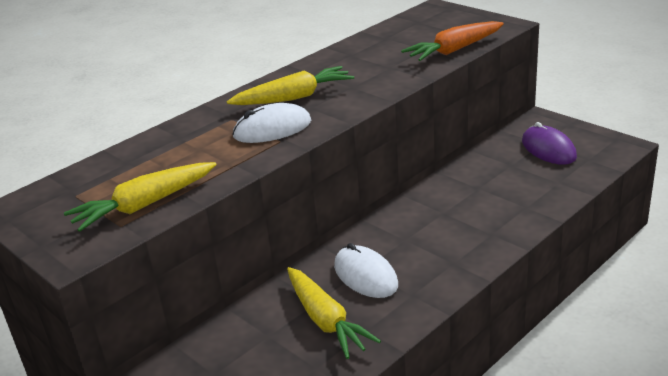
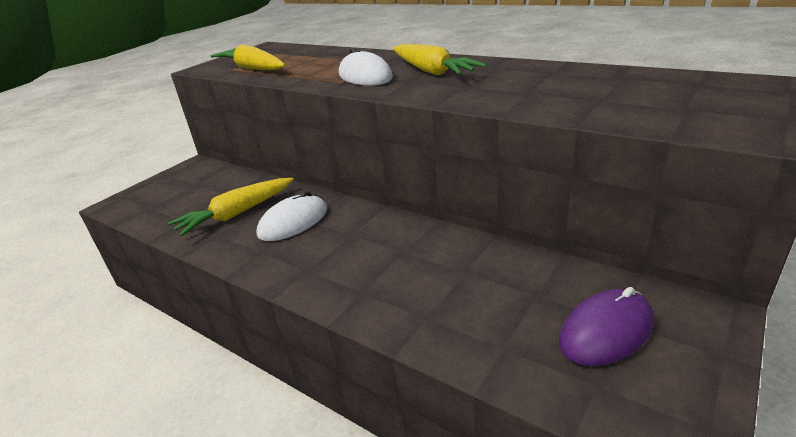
camera: 80 degrees right, 0 degrees up
(454, 50) = (610, 115): orange carrot -> none

